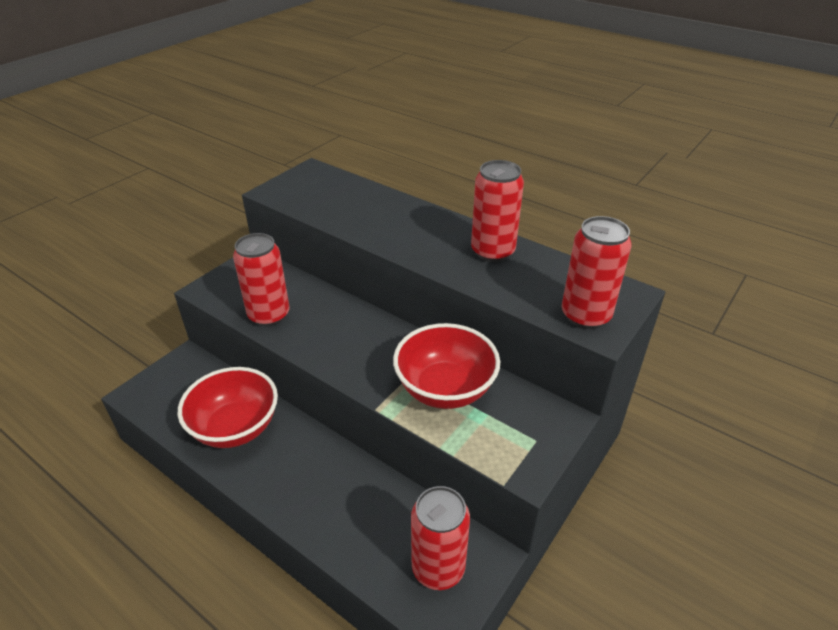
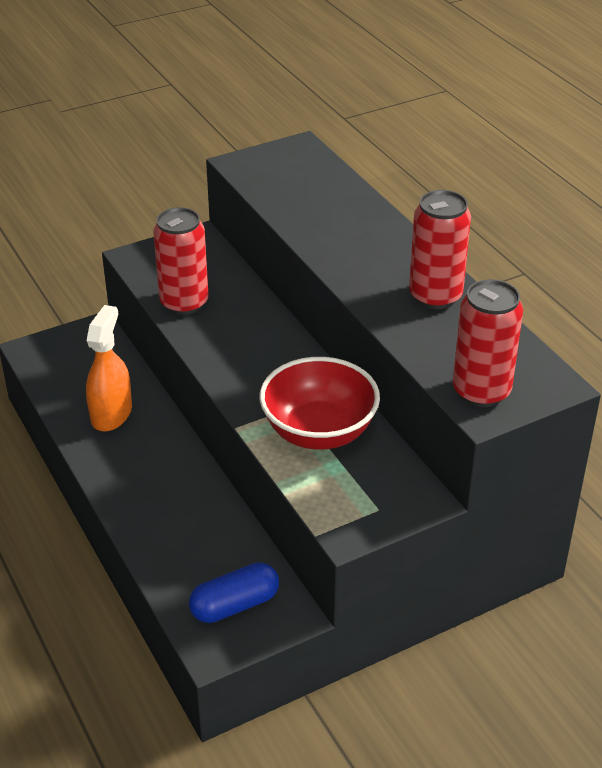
camera: 25 degrees right, 0 degrees up
(235, 428) = (111, 414): red bowl -> orange spray bottle
(438, 568) = (235, 605): red can -> blue capsule

